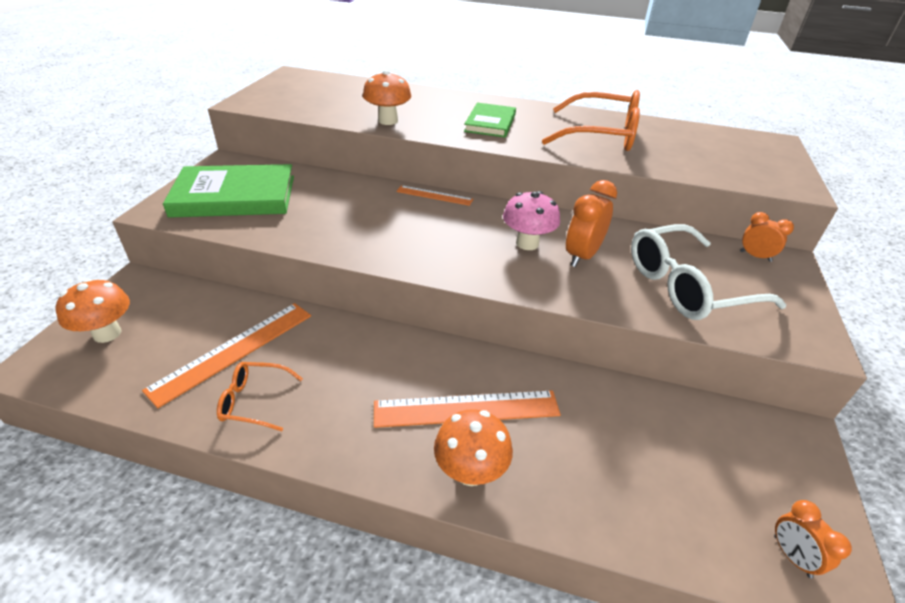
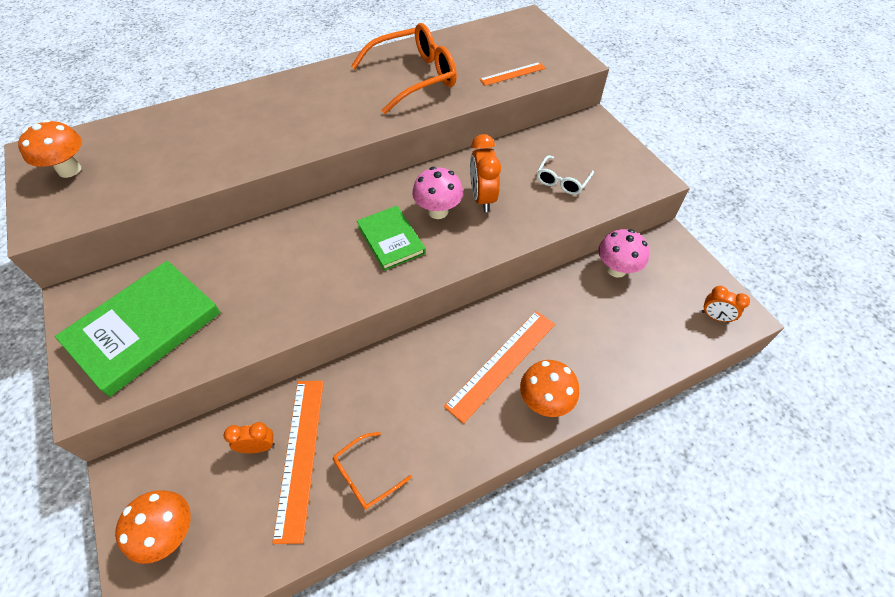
camera: 40 degrees left, 15 degrees up
(388, 121) = (225, 161): orange mushroom -> orange mushroom (69, 170)
(434, 195) = (322, 209): orange ruler -> orange ruler (512, 74)
(490, 123) = (317, 112): green book -> green book (391, 240)
(687, 286) = (562, 181): white glasses -> white glasses, size x0.51
(692, 417) = (616, 269): none -> pink mushroom
(755, 256) = (576, 129): orange clock -> orange clock (258, 447)

